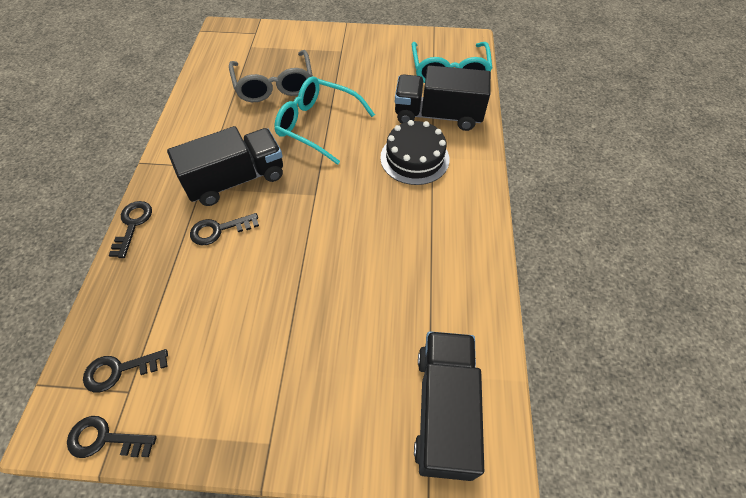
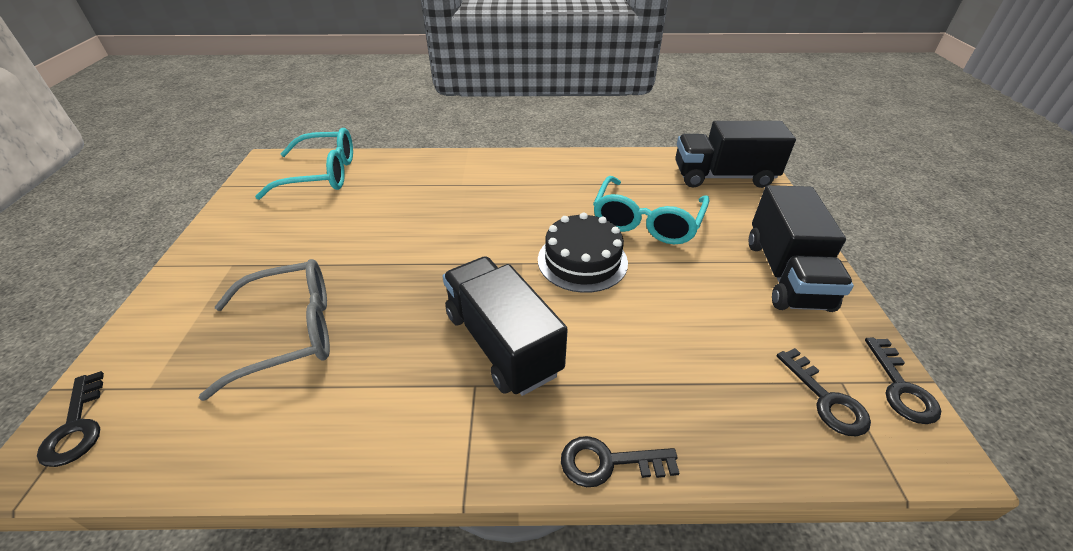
camera: 95 degrees left, 15 degrees down
(219, 230) = (593, 344): black key -> black key (76, 426)
(317, 125) = (397, 273): turquoise glasses -> turquoise glasses (646, 221)
(414, 158) = (463, 195): black cake -> black cake (582, 261)
(438, 115) = (398, 181): black truck -> black truck (786, 274)

